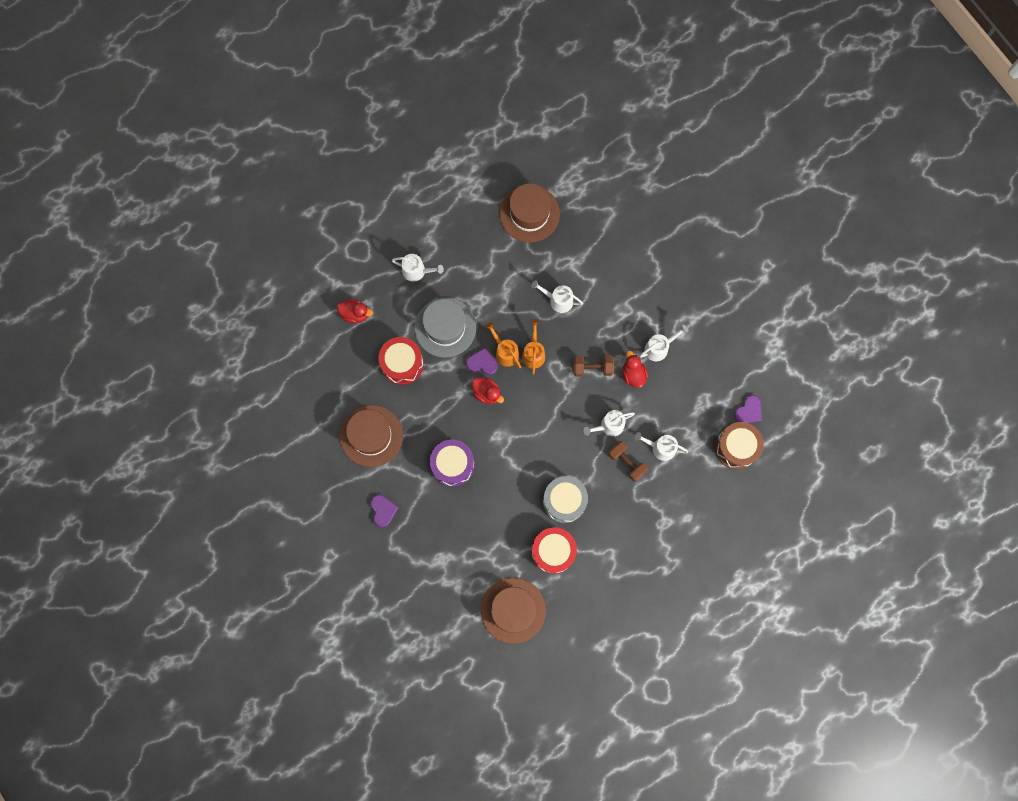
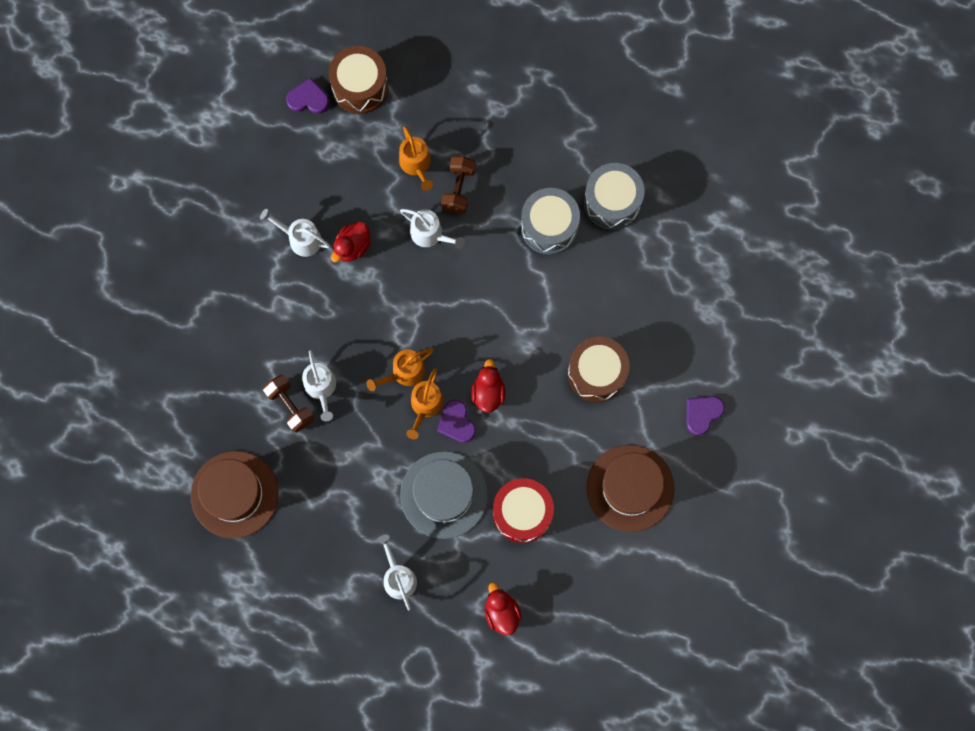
camera: 125 degrees left, 0 degrees up
(453, 465) = (597, 373): purple drum -> brown drum
(513, 610) = (704, 202): brown hat -> none
(553, 551) = (612, 202): red drum -> grey drum
(592, 368) = (376, 296): brown dumbbell -> brown dumbbell (290, 406)
(660, 448) = (416, 164): white watering can -> orange watering can

